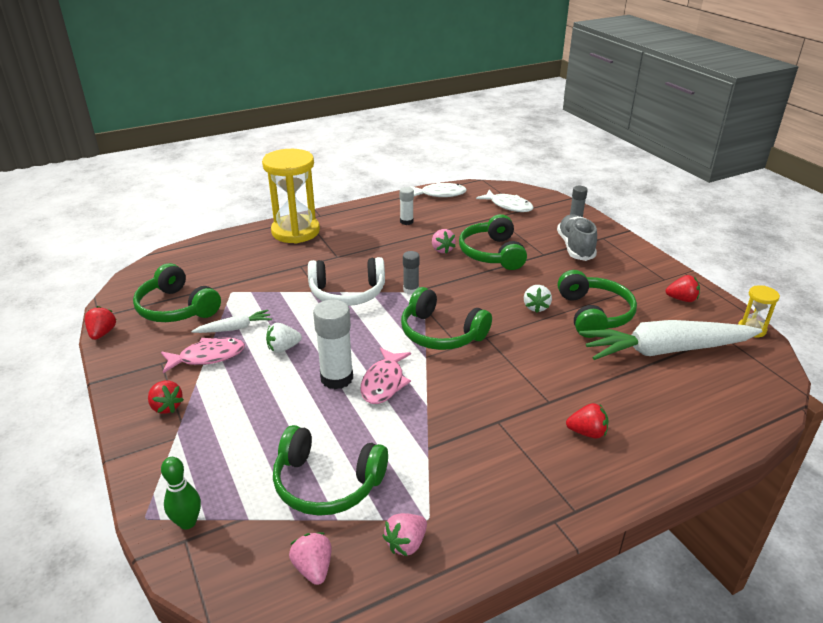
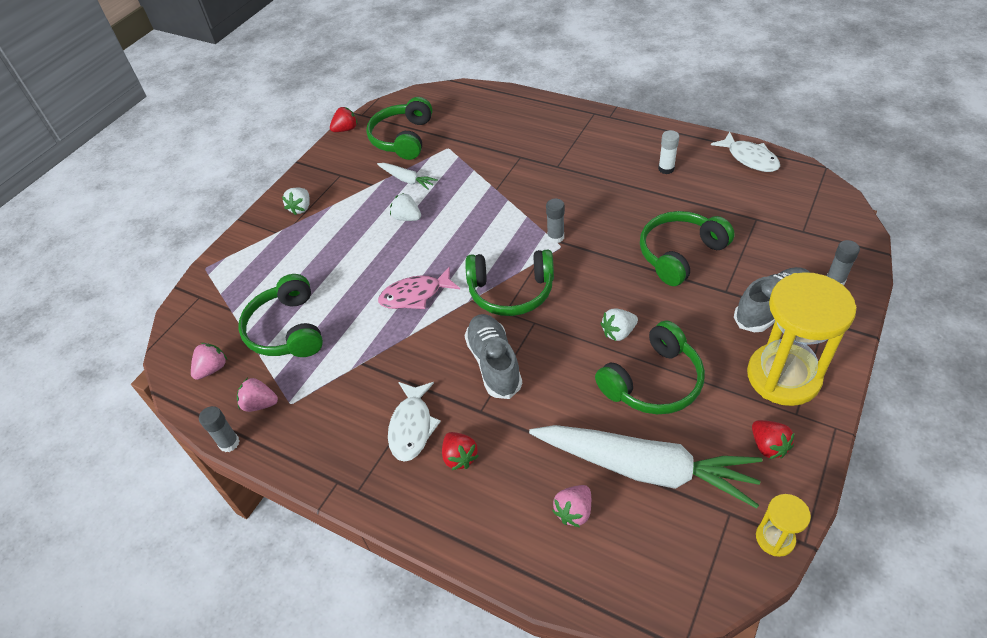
camera: 60 degrees right, 15 degrees up
(166, 407) = (301, 208): red strawberry -> white strawberry
(187, 522) = (213, 288): green bowling pin -> none
(207, 357) = (364, 190): pink fish -> none
(295, 231) = (567, 121): yellow hourglass -> yellow hourglass (783, 376)
(336, 378) = (398, 267): white glue stick -> none
(347, 293) = (511, 204): white headphones -> none
(436, 591) = (229, 443): none -> grey glue stick
(441, 333) = (511, 291): green headphones -> green headphones turned 90 degrees counterclockwise
(442, 250) = (644, 218): pink strawberry -> pink strawberry (574, 511)
(507, 374) = (494, 363): none -> grey shoe
(508, 206) = (794, 216): white fish -> white fish (412, 427)
(665, 351) = (645, 468): white carrot -> white carrot turned 150 degrees clockwise

